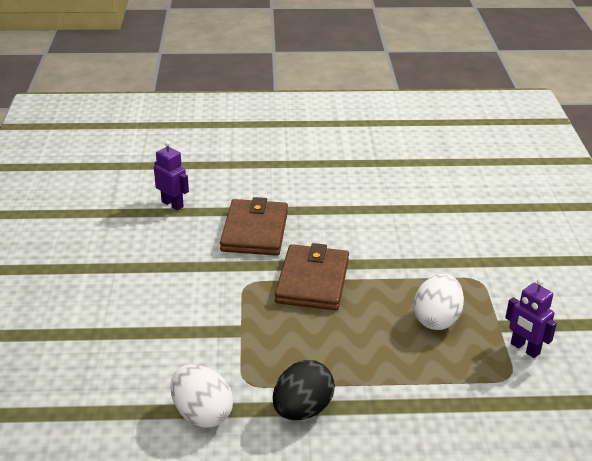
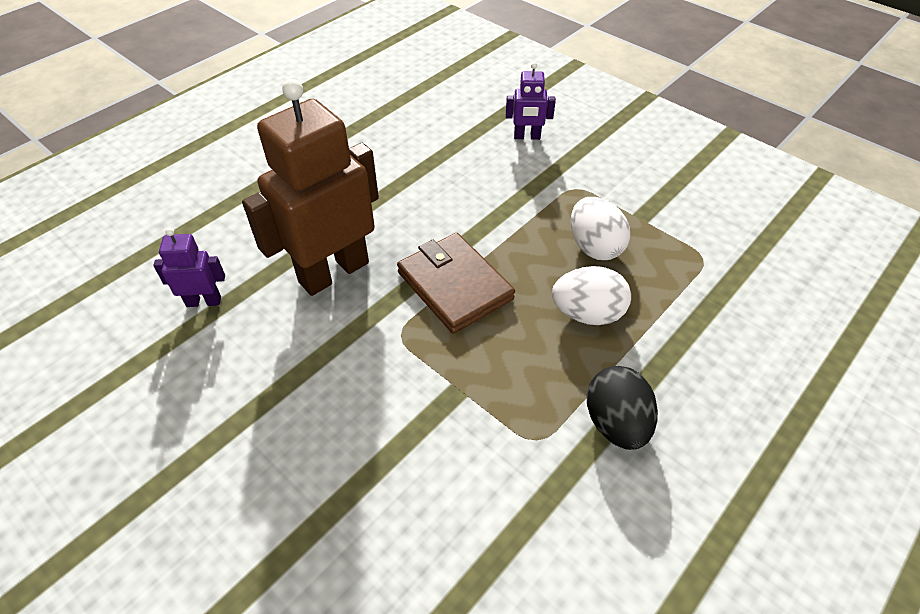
camera: 45 degrees left, 15 degrees up
(202, 414) = (545, 512): white egg -> white egg (587, 314)
(255, 231) = (333, 272): brown wallet -> brown robot
(524, 349) = (681, 225): purple robot -> purple robot (527, 137)

